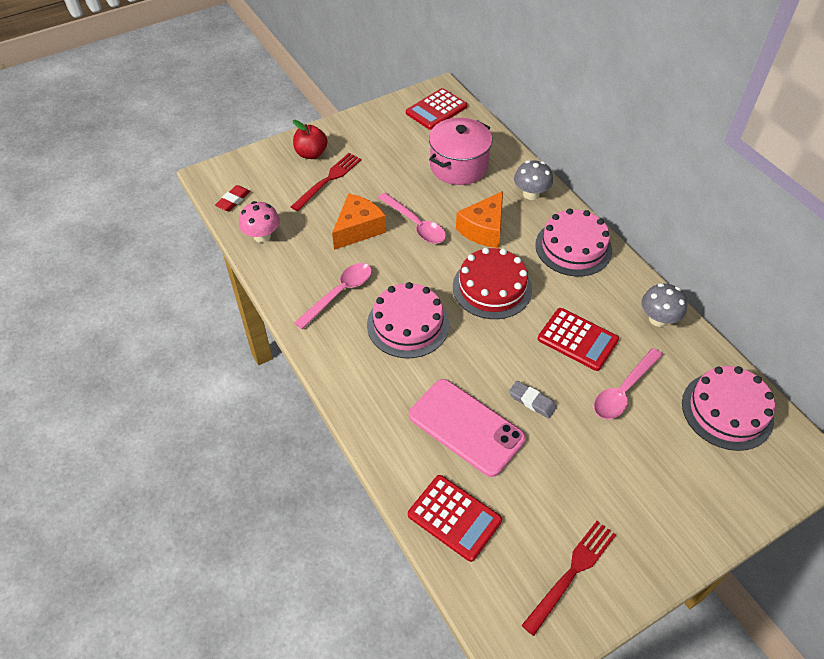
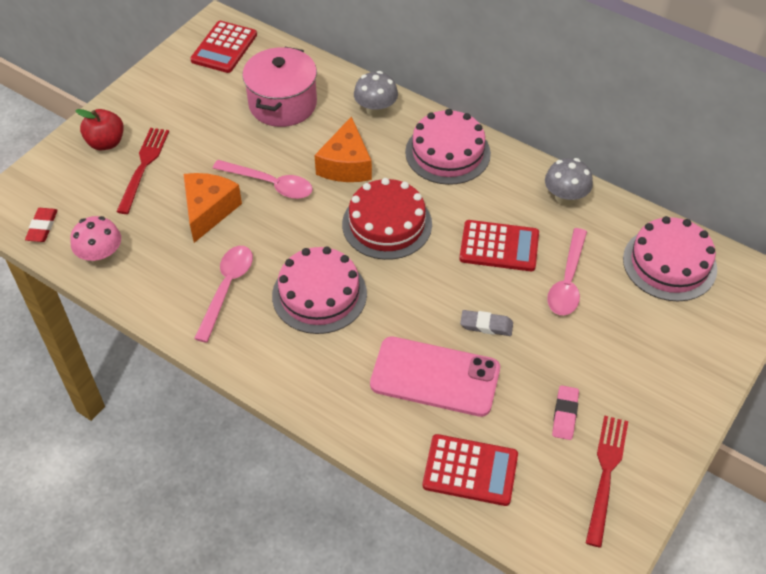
camera: 25 degrees left, 0 degrees up
(561, 505) = (565, 414): none -> pink eraser

